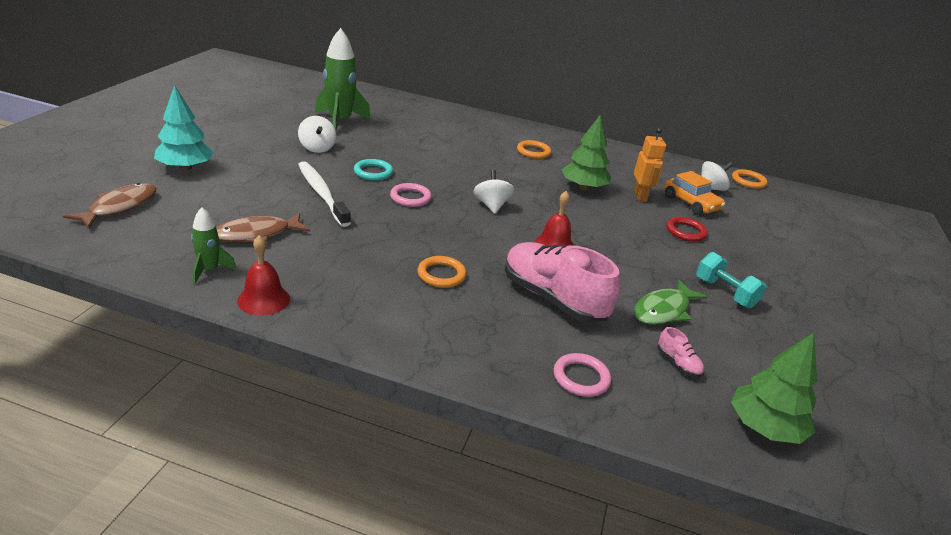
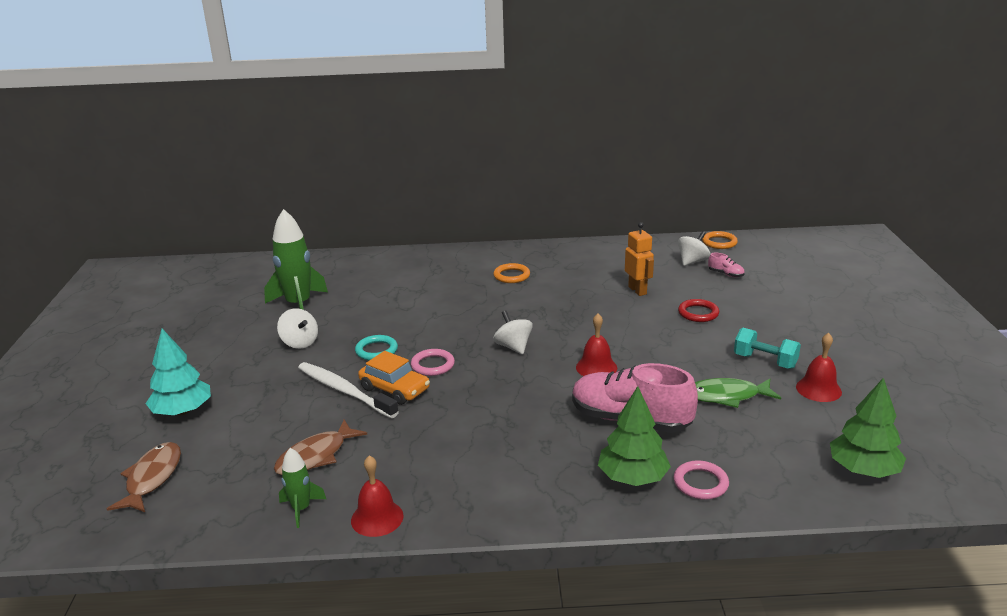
camera: 15 degrees left, 5 degrees down
(441, 275) = (518, 433): orange ring -> none
(583, 187) = (582, 298): green tree -> green tree (633, 477)
(663, 310) = (726, 396): green fish -> green fish turned 60 degrees clockwise
(678, 363) = (767, 440): pink shoe -> pink shoe (726, 274)
(690, 203) = (685, 282): orange car -> orange car (395, 389)
(765, 336) = (818, 389): none -> red bell

